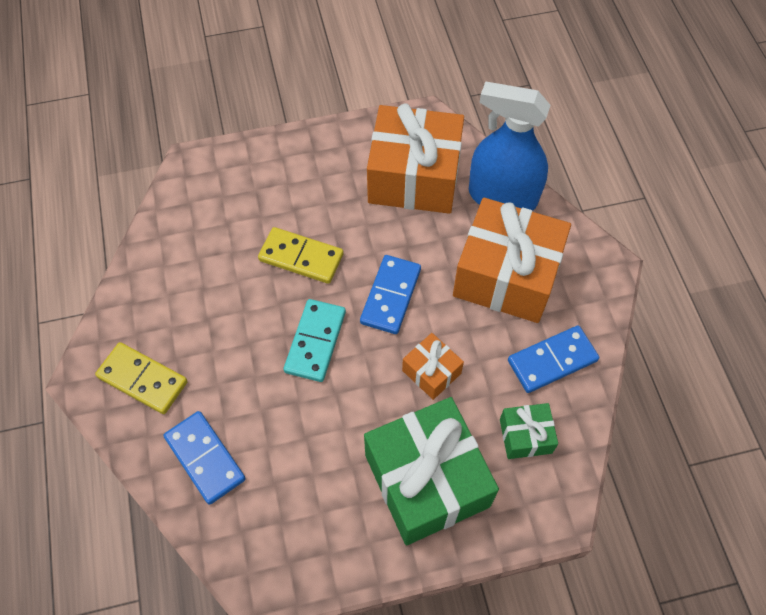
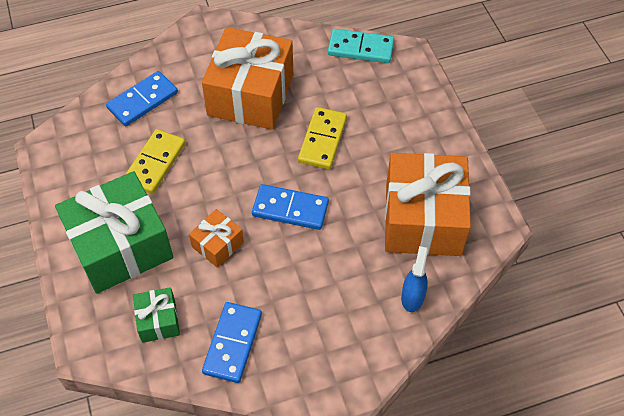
camera: 85 degrees right, 5 degrees down
(142, 379) = (205, 55): yellow domino -> yellow domino (155, 163)
(315, 341) = (242, 158): turquoise domino -> turquoise domino (360, 48)
(502, 197) = (412, 297): blue spray bottle -> blue spray bottle, size x0.48
(506, 275) = (321, 302): orange gift -> orange gift (251, 95)
(552, 361) = (232, 343): blue domino -> blue domino turned 45 degrees clockwise

